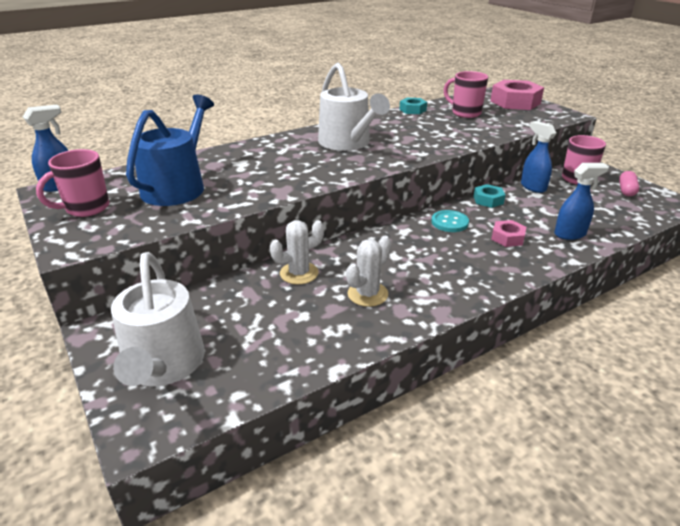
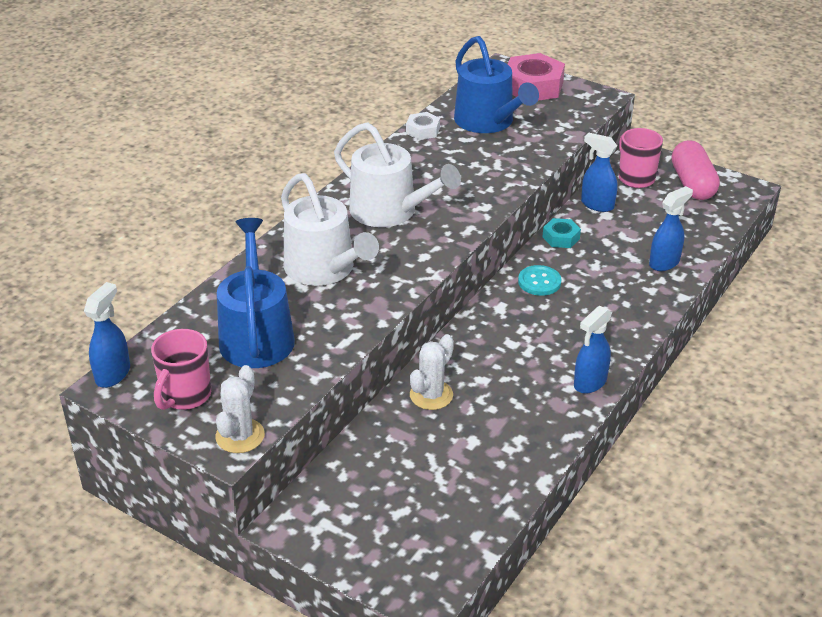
camera: 25 degrees left, 5 degrees up
(163, 365) = (385, 534): white watering can -> white watering can (324, 269)
(367, 294) = (516, 397): white cactus -> white cactus (240, 436)
(412, 110) = (423, 130): turquoise nut -> white nut
(442, 301) = (589, 383): none -> blue spray bottle
(465, 113) = (488, 122): pink mug -> blue watering can
(507, 238) = (608, 286): pink nut -> none
(626, 190) = (692, 184): pink capsule -> pink capsule, size x1.82

